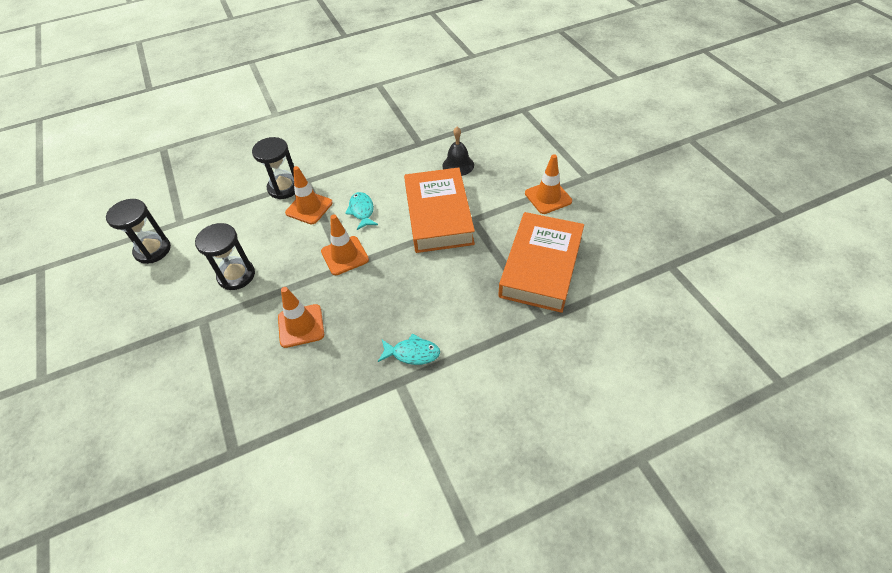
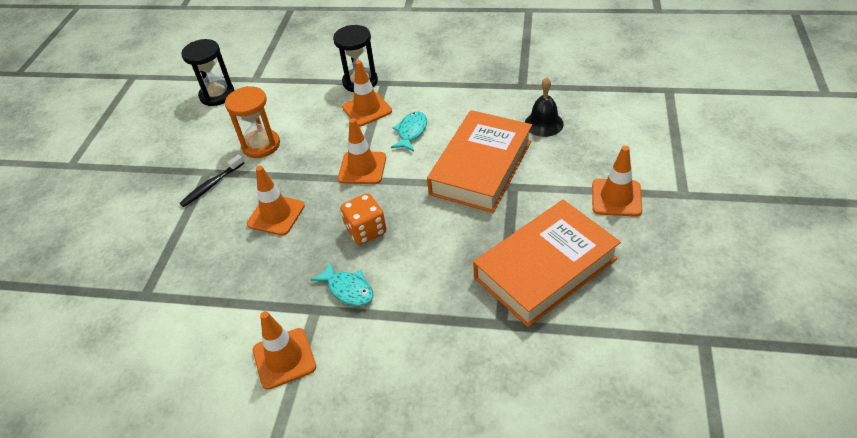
camera: 35 degrees right, 5 degrees down
(217, 329) = (211, 185): none -> black toothbrush
(236, 275) = (261, 145): black hourglass -> orange hourglass
(389, 302) = (366, 230): none -> orange dice
(405, 432) = (284, 358): none -> orange traffic cone

